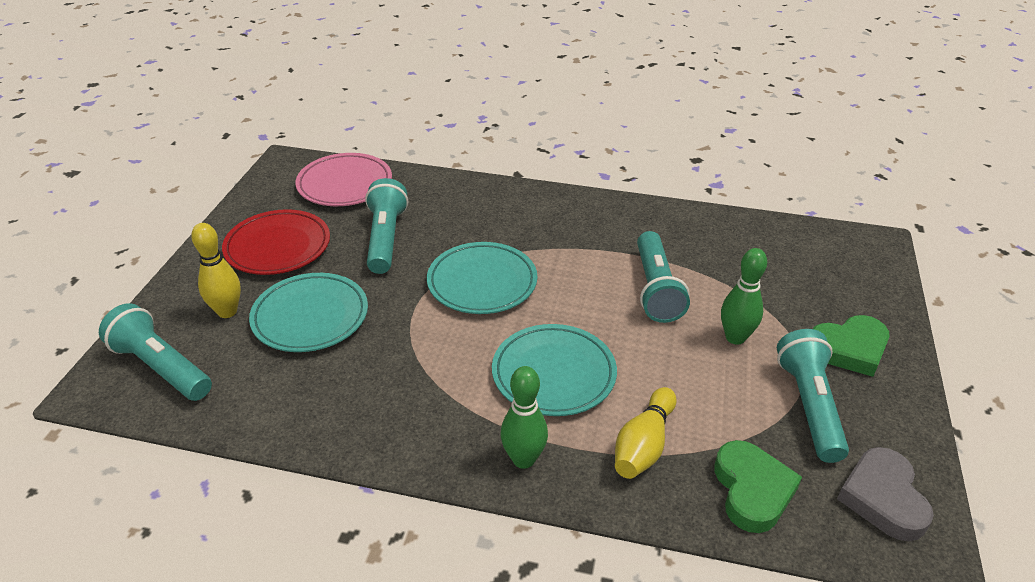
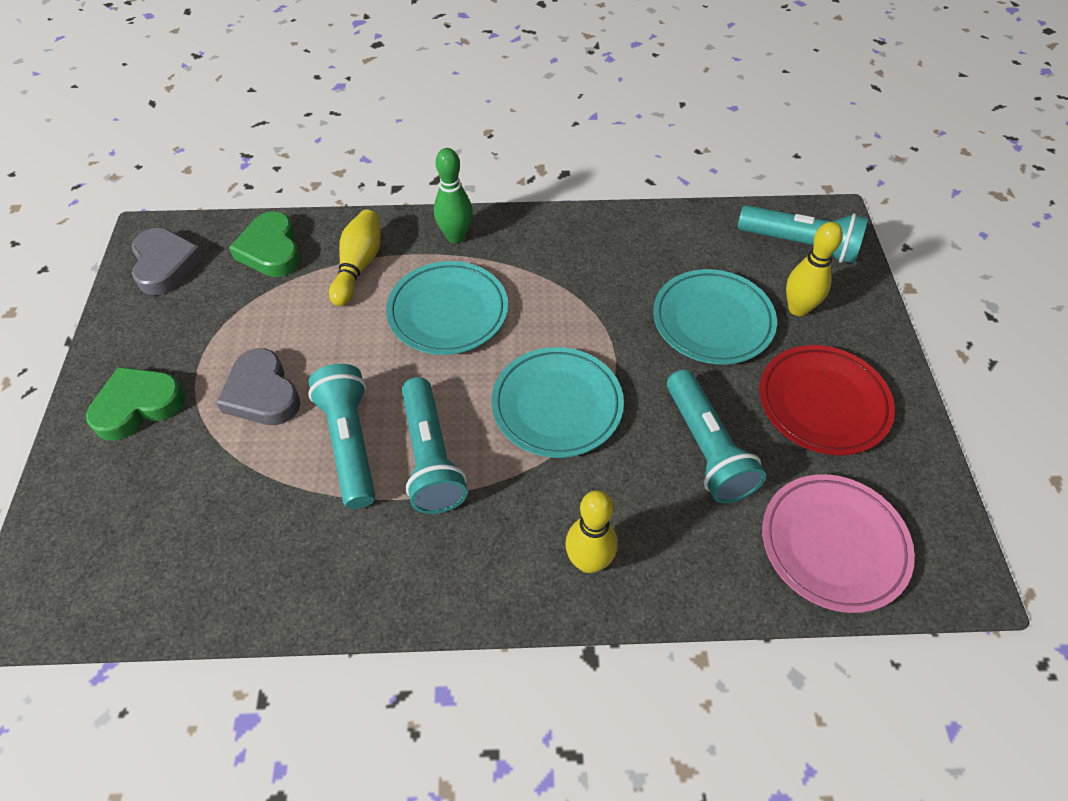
camera: 165 degrees right, 15 degrees up
(500, 203) = (588, 561): none -> yellow bowling pin
(735, 337) = (262, 393): green bowling pin -> grey heart
(809, 405) = (203, 331): turquoise flashlight -> turquoise flashlight (431, 457)

